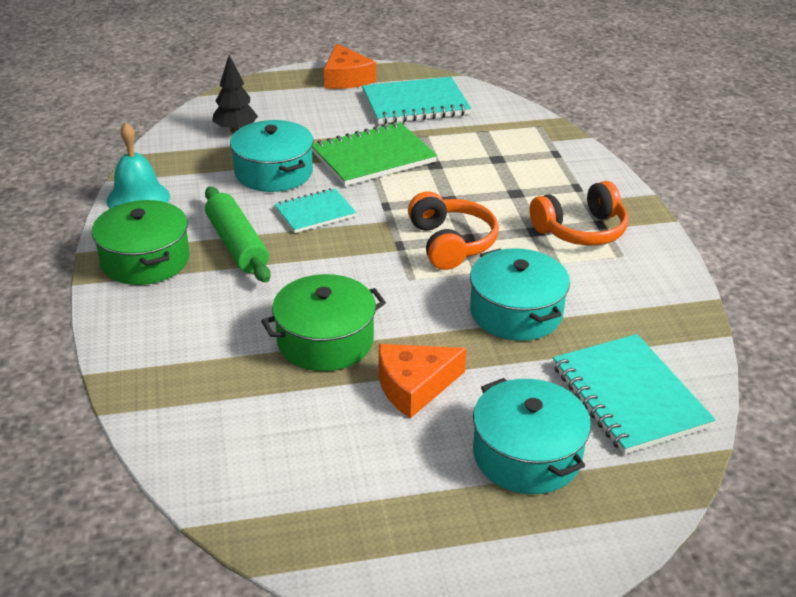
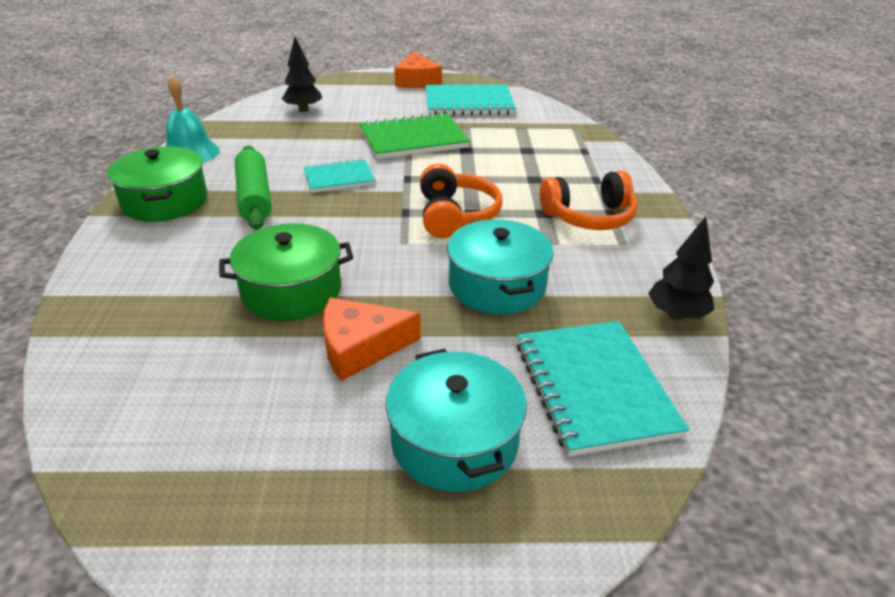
camera: 10 degrees right, 0 degrees up
(273, 172) = (319, 143): turquoise pot -> none
(684, 321) = (676, 315): none -> black tree

